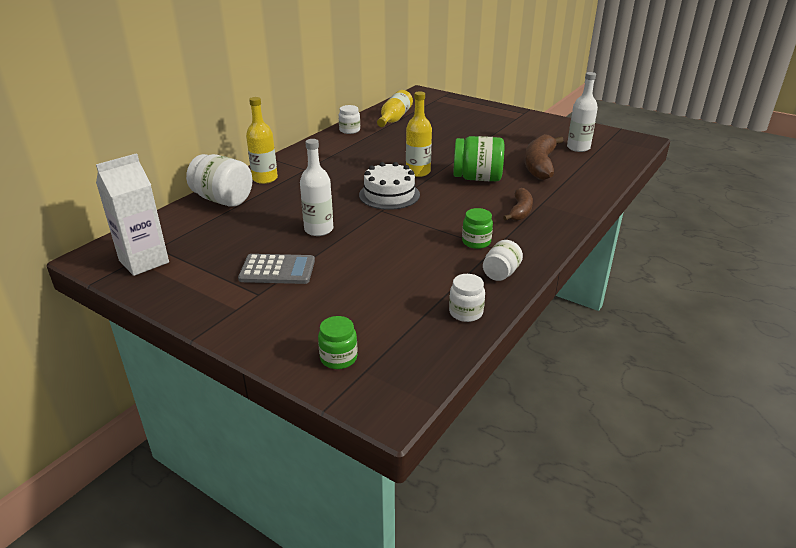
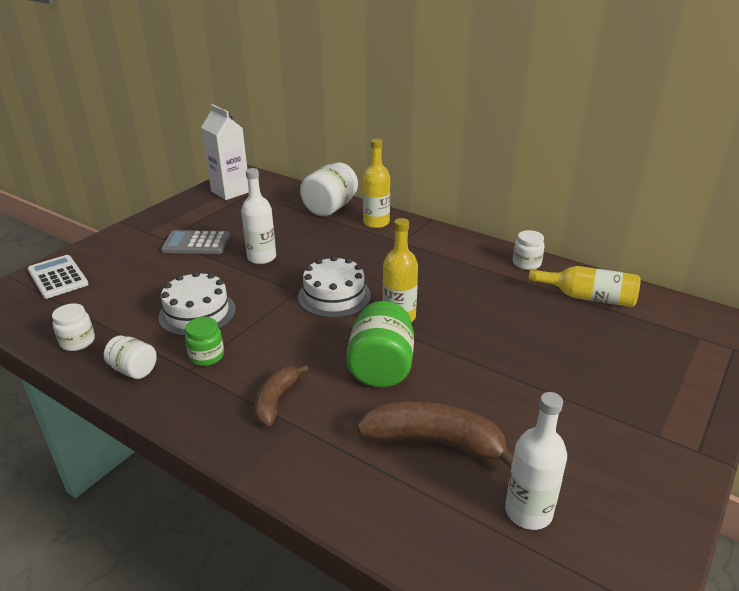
camera: 90 degrees right, 0 degrees up
(277, 270) = (196, 243): grey calculator -> grey calculator turned 90 degrees clockwise
(338, 358) = (58, 277): green jar -> white calculator
(414, 253) = (197, 313): none -> white cake
(520, 211) = (276, 400): brown banana -> brown banana turned 90 degrees clockwise

